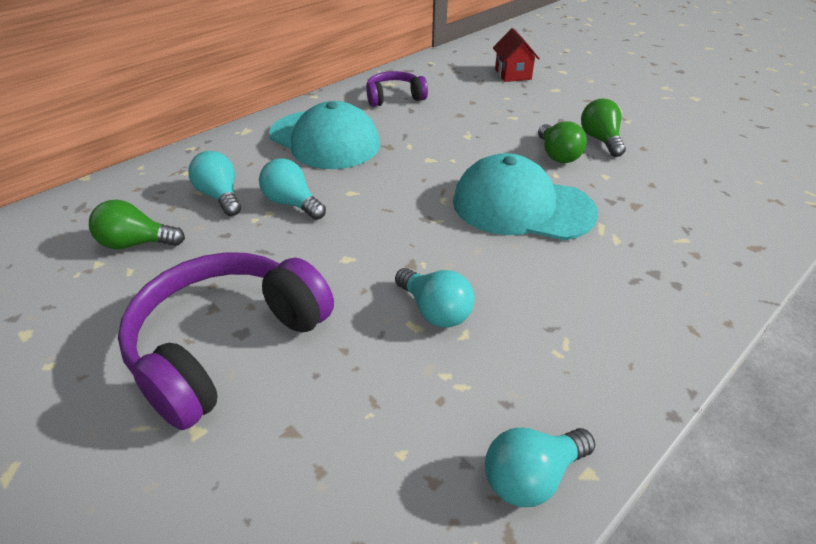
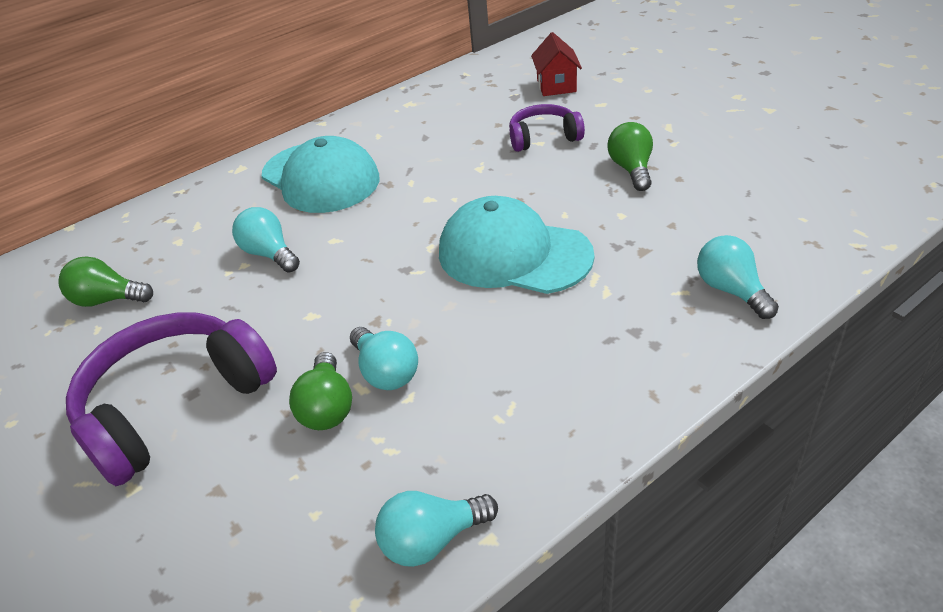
camera: 10 degrees right, 0 degrees up
(220, 196) = (198, 247): turquoise light bulb -> turquoise light bulb (731, 290)
(394, 97) = (410, 122): purple headphones -> purple headphones (543, 137)
(557, 155) = (574, 190): green light bulb -> green light bulb (327, 407)

